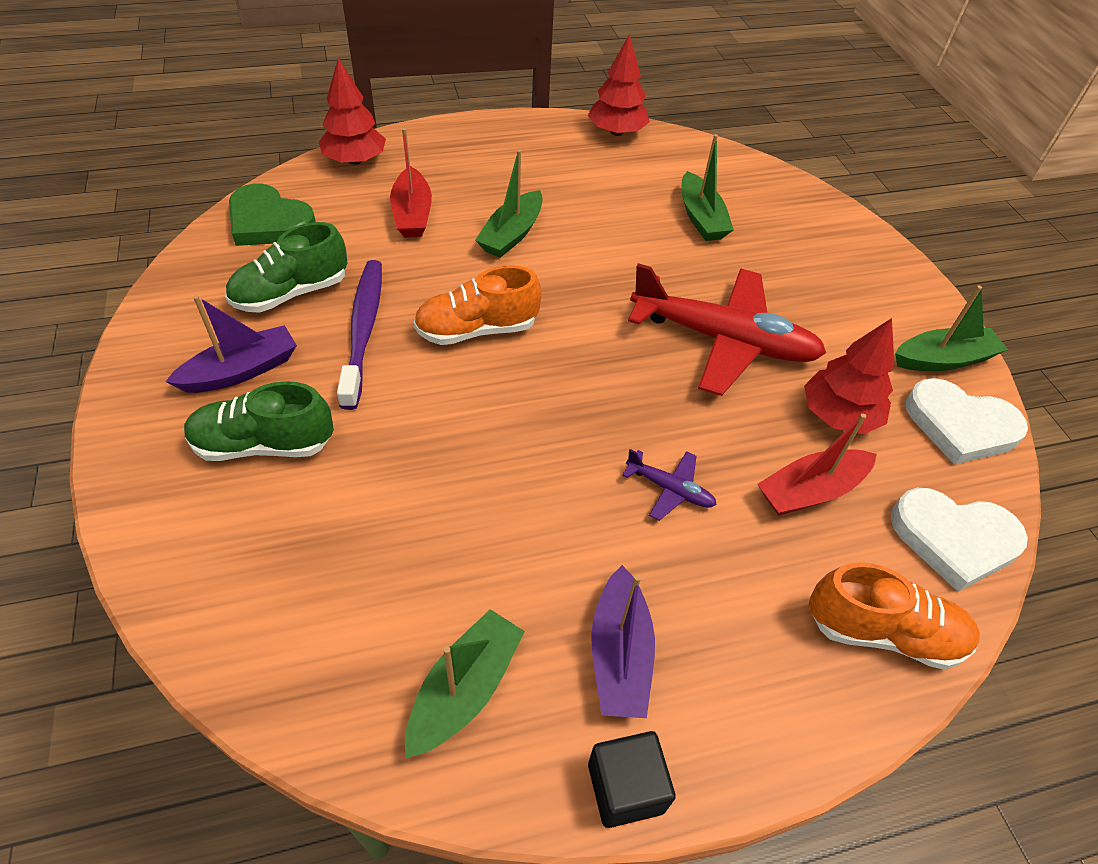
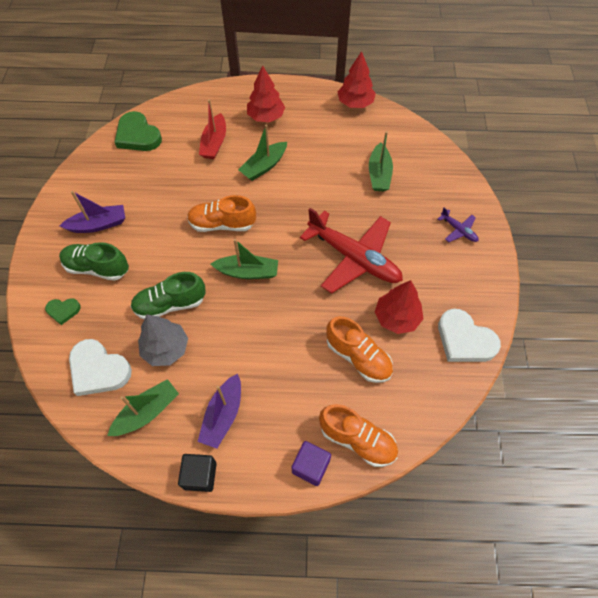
camera: 20 degrees right, 10 degrees up
(216, 536) = (63, 311): none -> green heart
(291, 293) = (135, 183): green shoe -> green shoe (170, 304)
(355, 160) = (195, 101): red tree -> red tree (266, 117)
(363, 330) = (164, 212): purple toothbrush -> none
(456, 558) = (166, 348): none -> grey tree
(670, 489) = (284, 338): purple plane -> purple plane (458, 230)
(810, 491) = (358, 357): red boat -> orange shoe
(827, 705) = (310, 466): none -> purple cube
(943, 359) = (478, 297): green boat -> green boat (248, 272)
(953, 539) = (422, 402): white heart -> white heart (98, 370)

